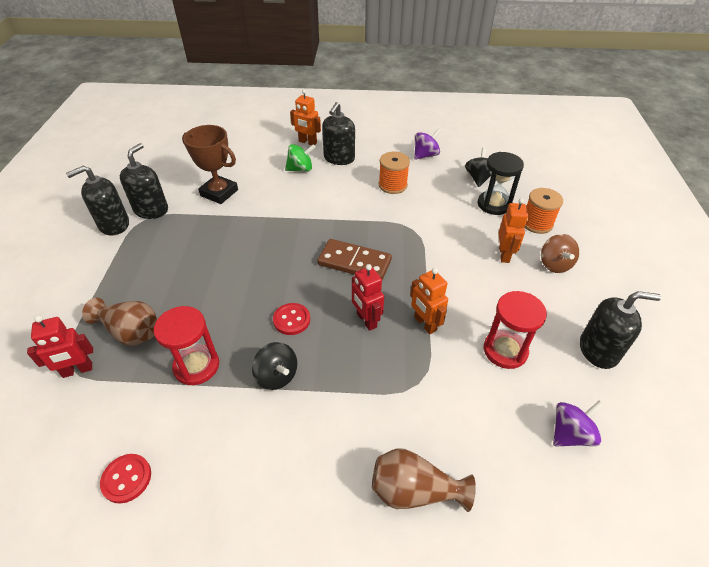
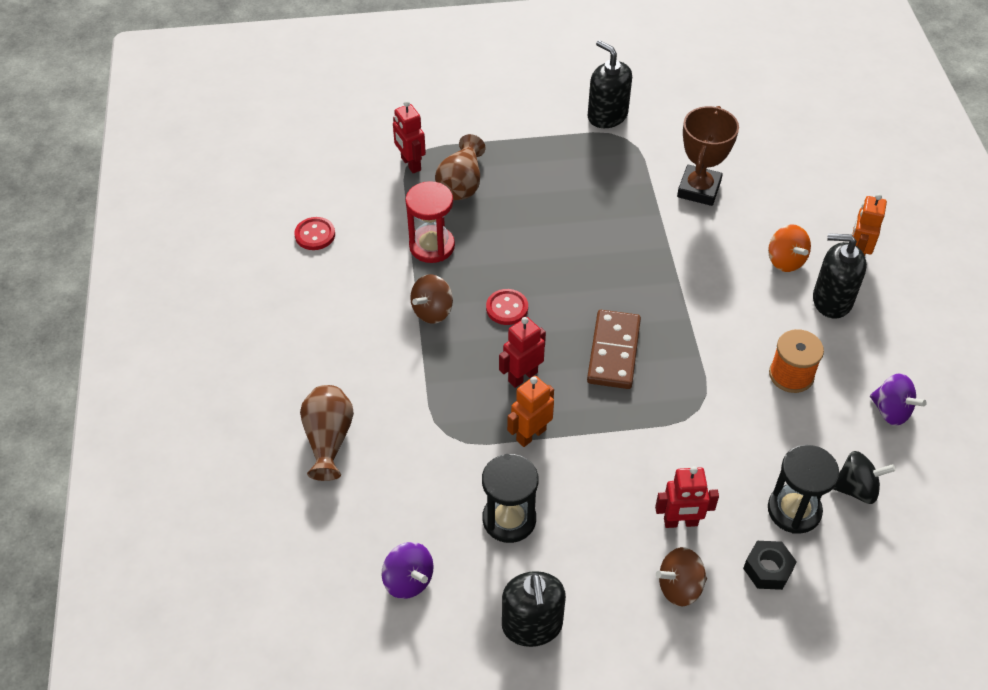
camera: 80 degrees right, 5 degrees up
(151, 210) = (643, 138): black soap dispenser -> none
(277, 376) = (432, 311): black spinning top -> brown spinning top
(300, 169) = (785, 261): green spinning top -> orange spinning top
(504, 255) = (680, 522): orange robot -> red robot
(505, 350) = (509, 519): red hourglass -> black hourglass
(537, 223) = (767, 569): orange spool -> black nut

